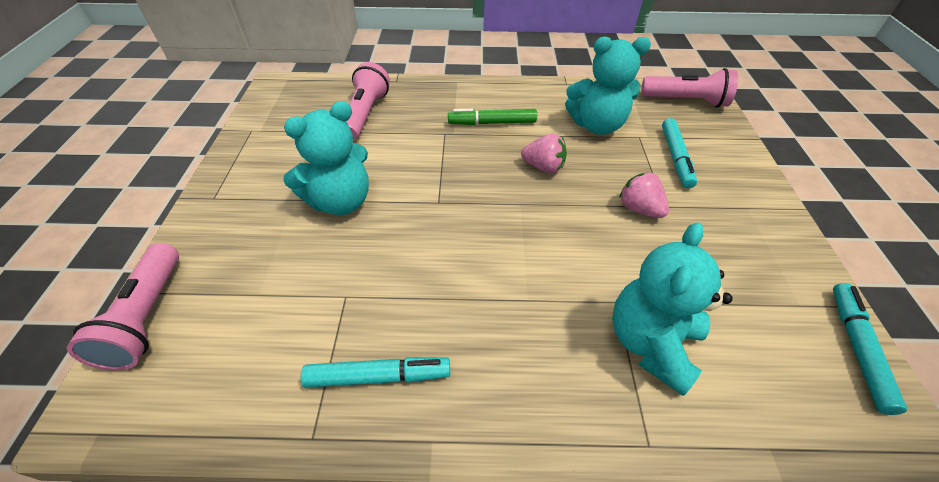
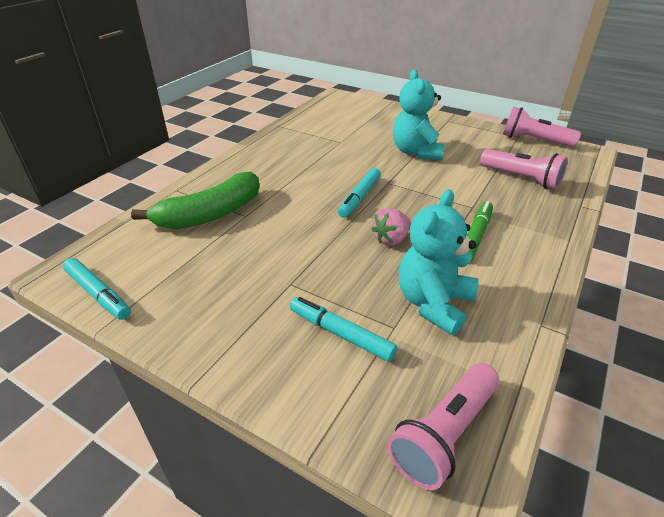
camera: 120 degrees right, 10 degrees down
(147, 317) = (373, 104): pink flashlight -> pink flashlight (534, 141)
(378, 376) = (288, 141): turquoise marker -> turquoise marker (359, 197)
(639, 209) = (301, 266): pink strawberry -> none
(651, 343) = (210, 214): turquoise teddy bear -> green banana

